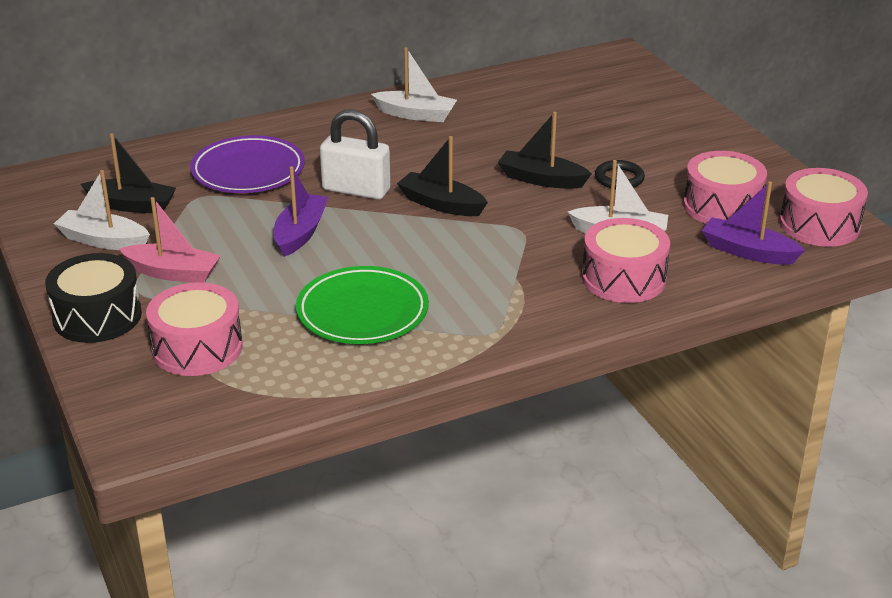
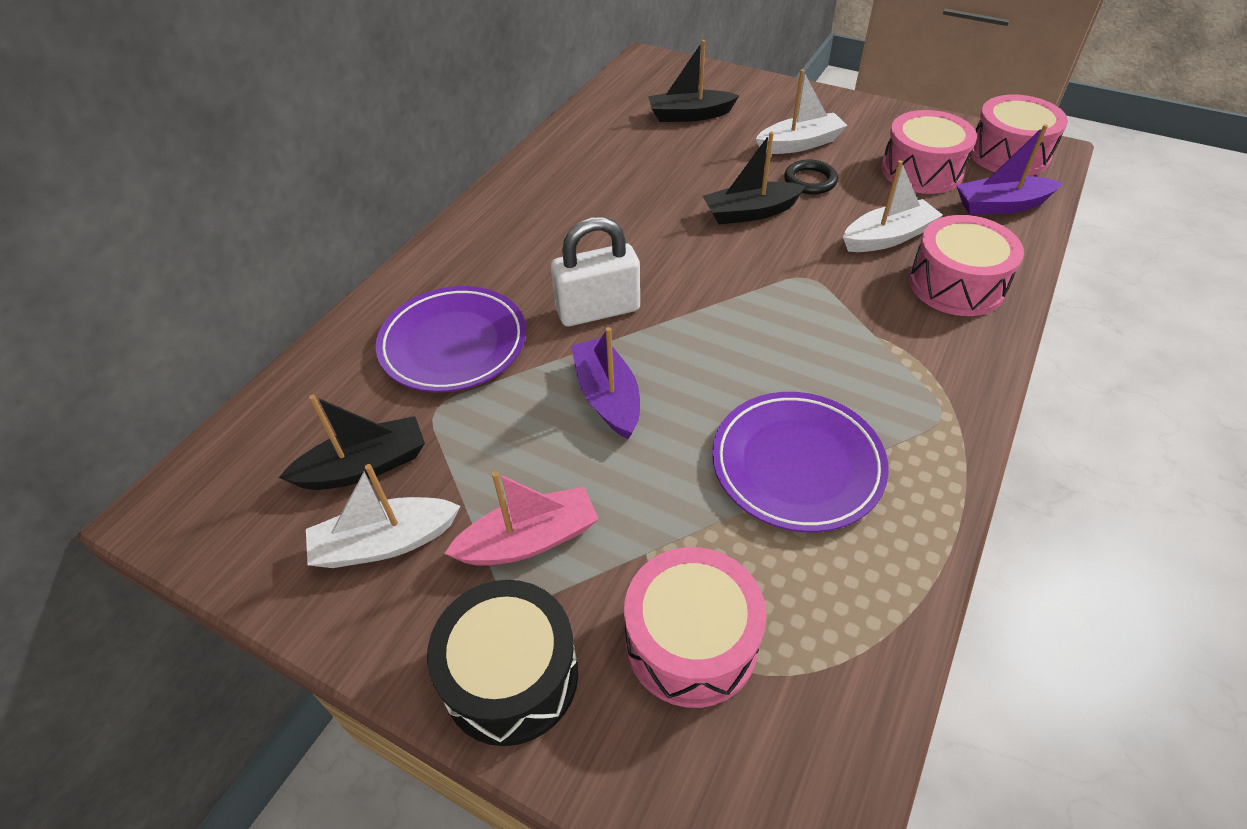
camera: 35 degrees left, 15 degrees up
(362, 312) = (797, 465): green plate -> purple plate
(415, 114) = (548, 194): white boat -> white boat (799, 144)
(441, 204) = (700, 285): black boat -> black boat (690, 115)

